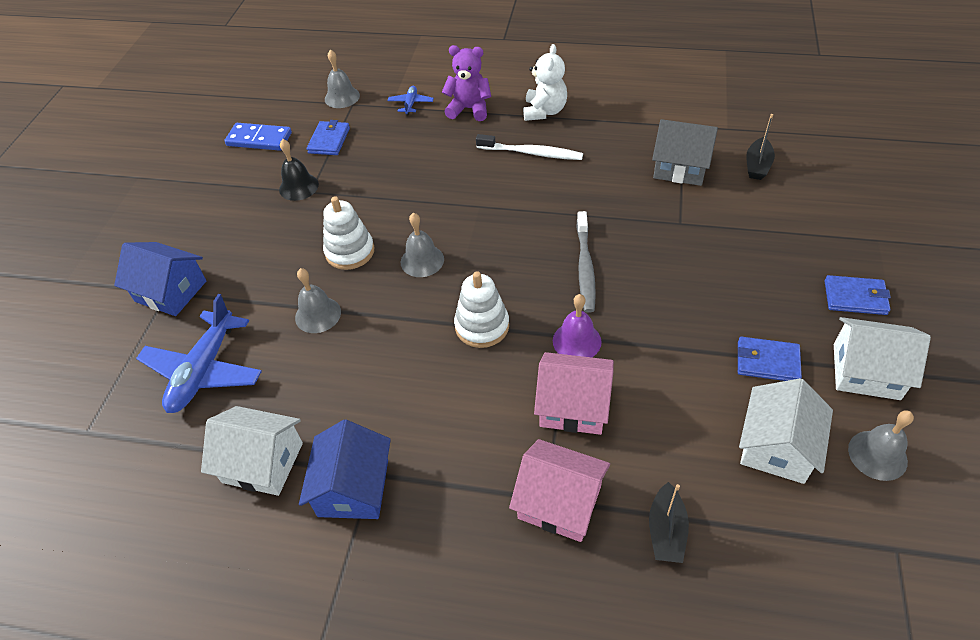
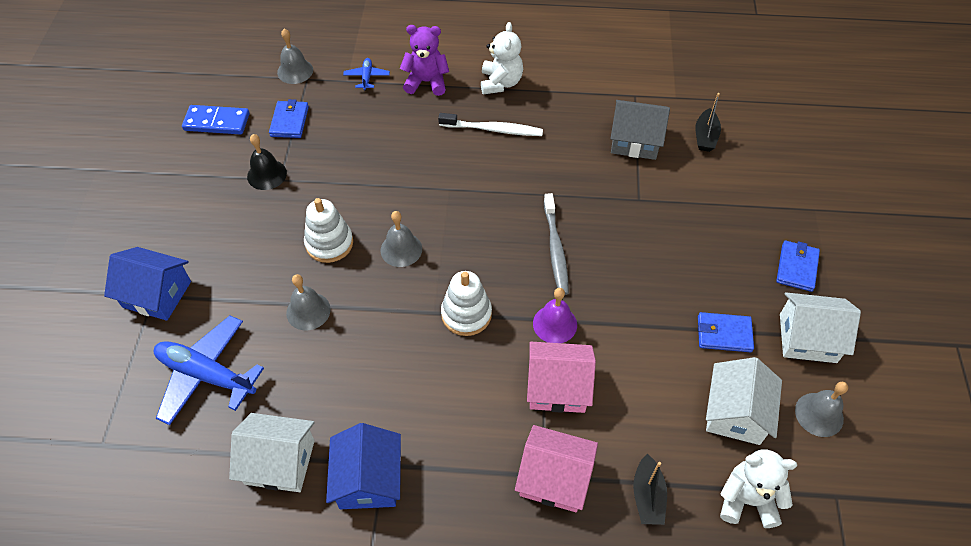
camera: 10 degrees left, 5 degrees up
(204, 370) = (206, 375): blue plane -> blue plane turned 105 degrees clockwise
(786, 545) = (747, 500): none -> white teddy bear
(855, 297) = (796, 267): blue wallet -> blue wallet turned 75 degrees counterclockwise

